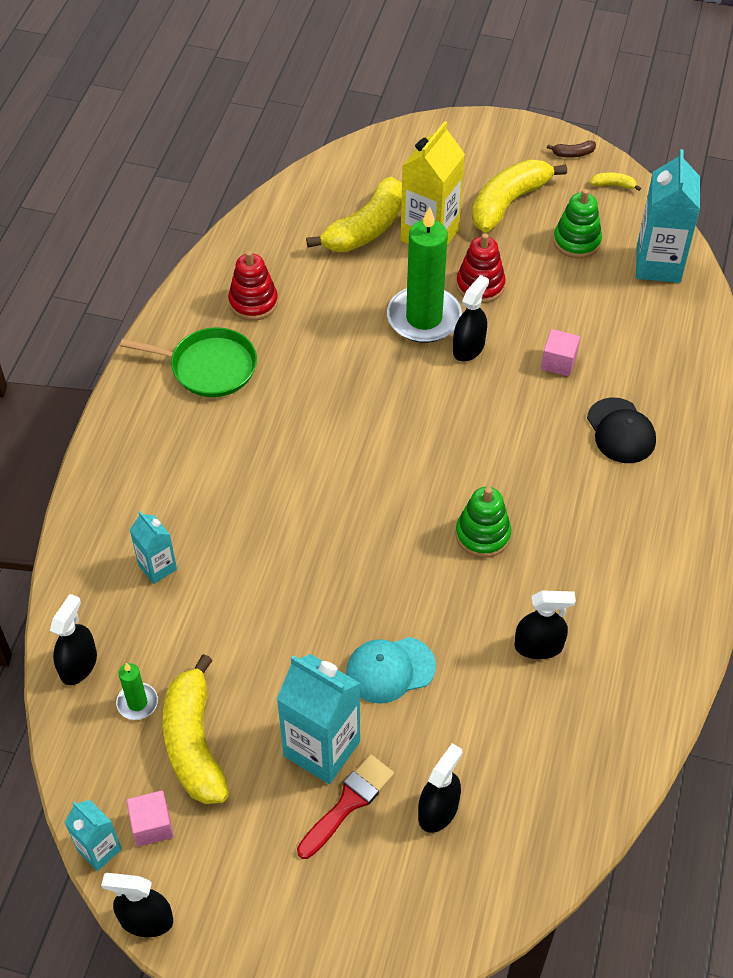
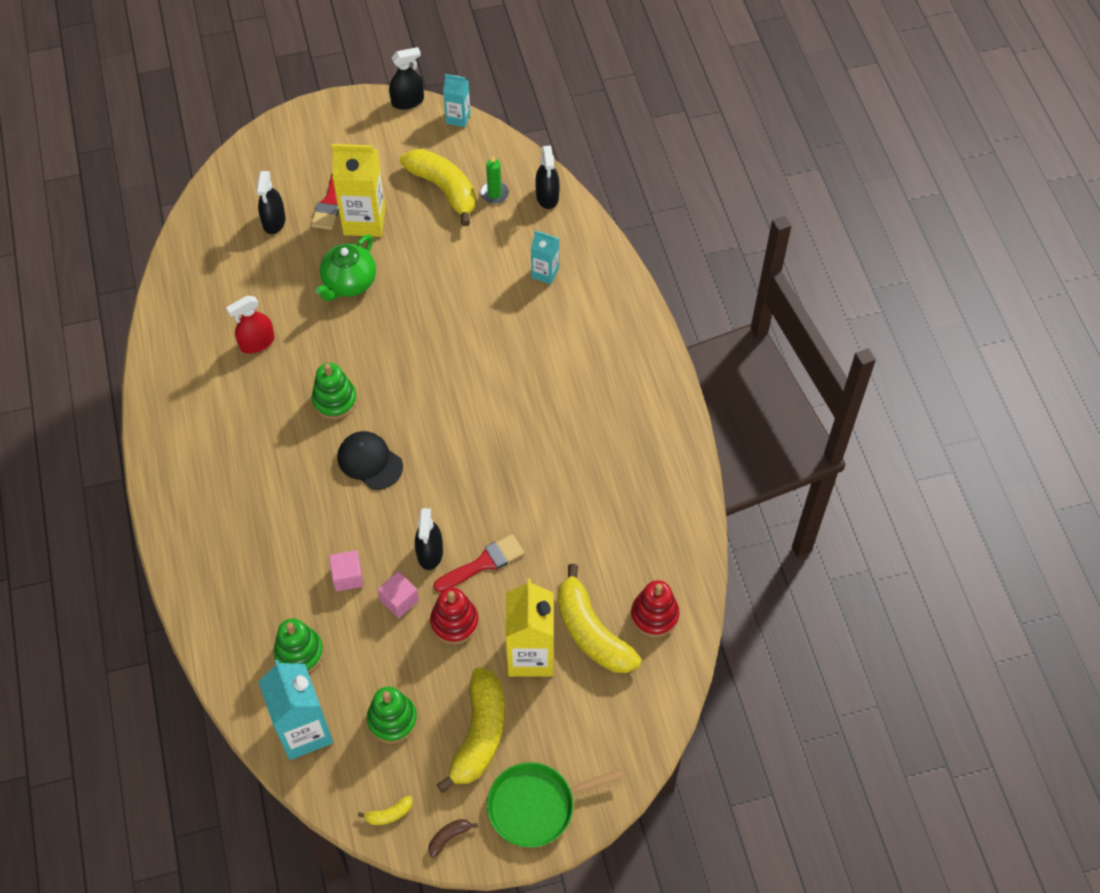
camera: 150 degrees right, 5 degrees up
(152, 825) = (437, 141): pink cube -> pink cube (399, 600)
(209, 367) = (624, 431): green pan -> green pan (536, 806)
(253, 302) = (633, 506): red stacking toy -> red stacking toy (654, 615)
(322, 749) = (364, 221): turquoise carton -> yellow carton
(365, 229) = (591, 632): yellow banana -> yellow banana turned 45 degrees counterclockwise
(390, 670) = (349, 283): turquoise cap -> green teapot
(424, 318) = (483, 563): green candle -> red brush
(538, 646) = (257, 343): black spray bottle -> red spray bottle
(621, 431) = (268, 536): black cap -> black cap (369, 461)
(635, 322) = (299, 653): none -> green stacking toy

